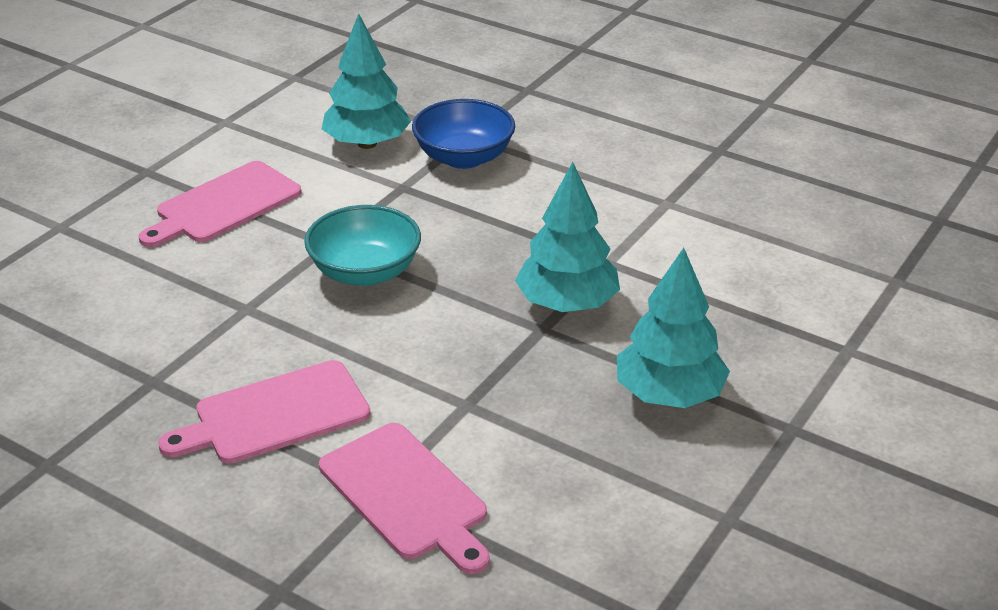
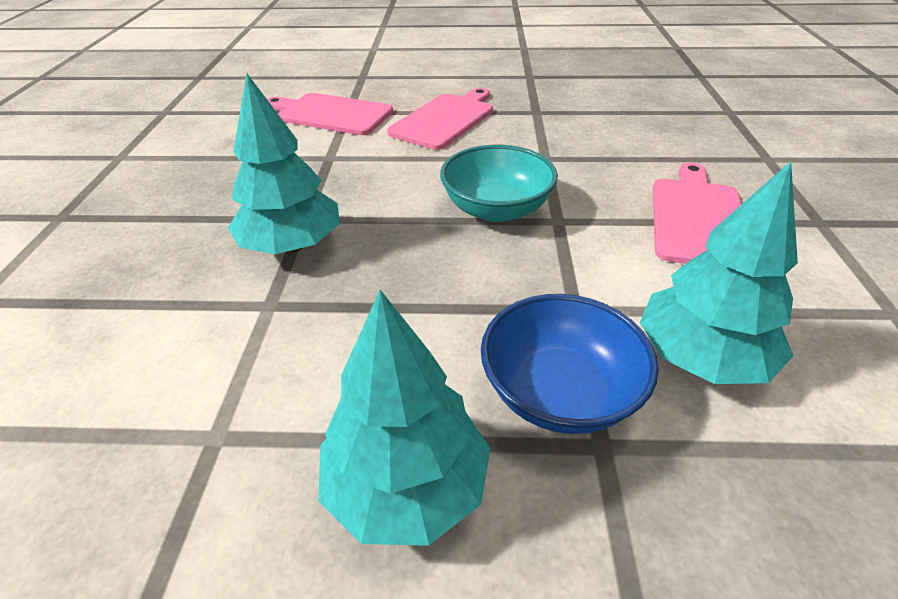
camera: 150 degrees right, 5 degrees up
(669, 395) = (172, 207): turquoise tree -> turquoise tree (406, 486)

